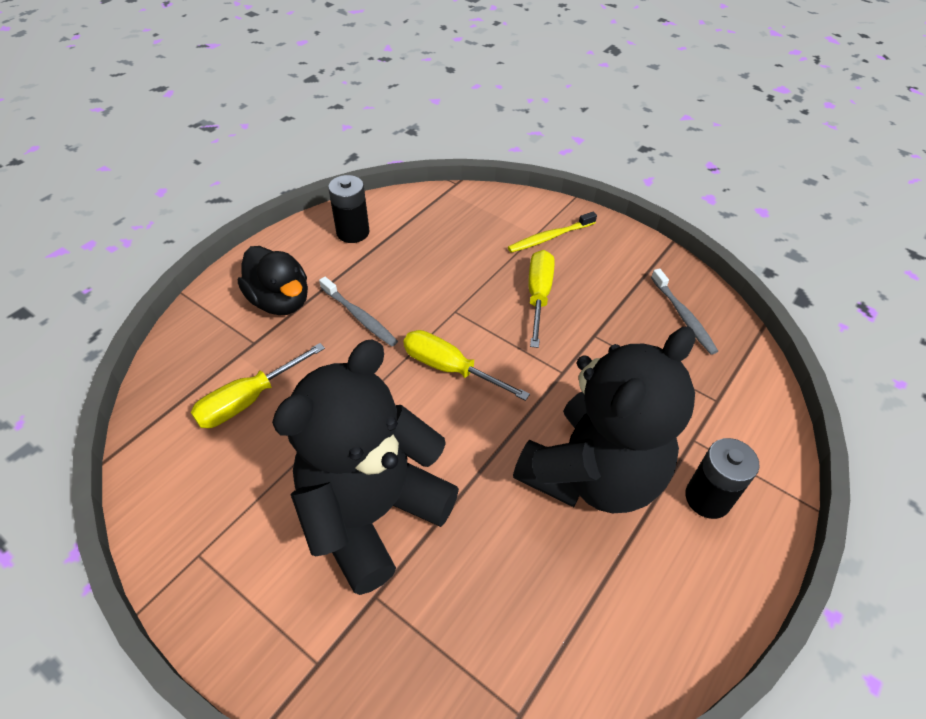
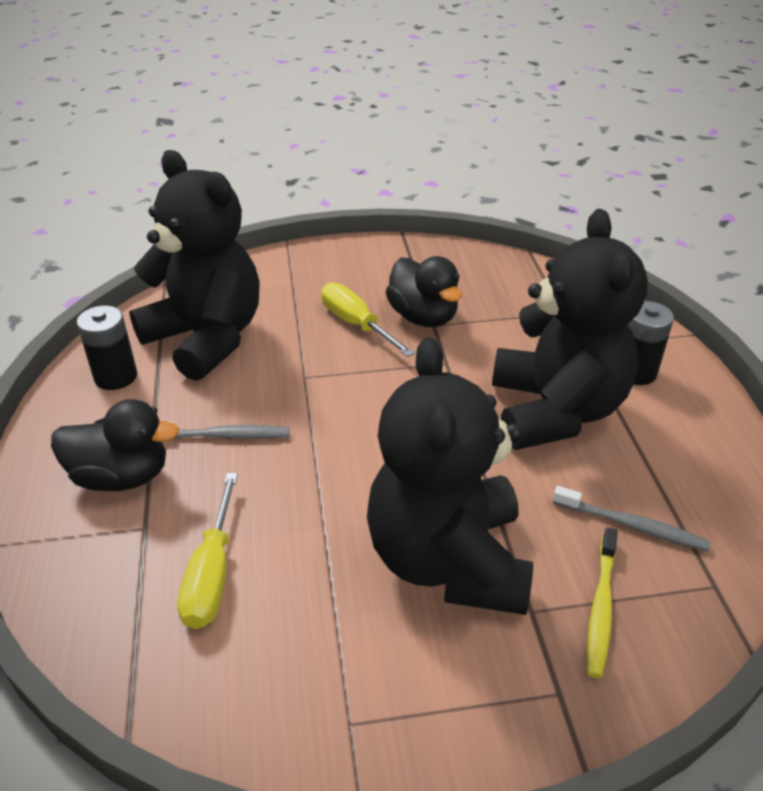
camera: 45 degrees left, 10 degrees down
(432, 240) = (206, 338): none -> black teddy bear
(449, 368) = (360, 419): yellow screwdriver -> none
(550, 237) = (307, 279): yellow toothbrush -> yellow toothbrush (601, 607)
(594, 323) = (423, 317): none -> black duck
(683, 316) = (474, 275): grey toothbrush -> grey toothbrush (631, 525)

